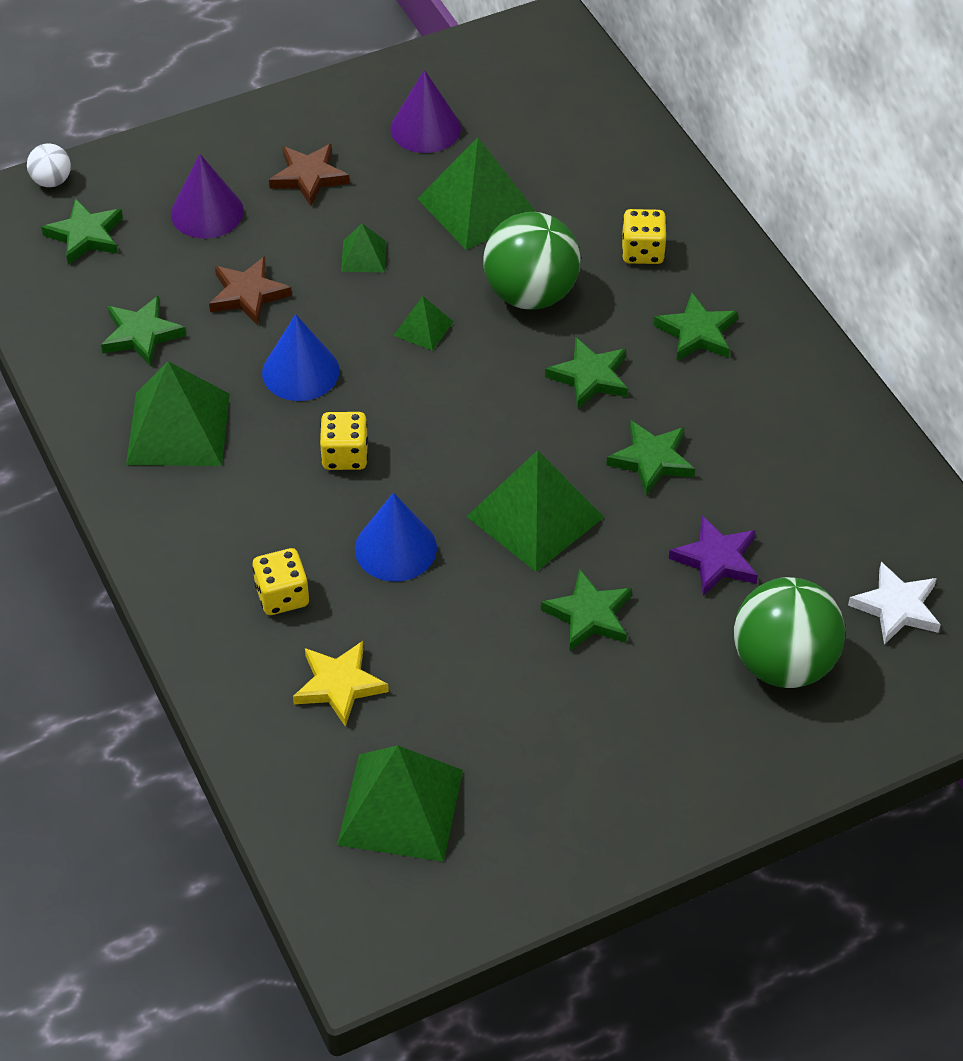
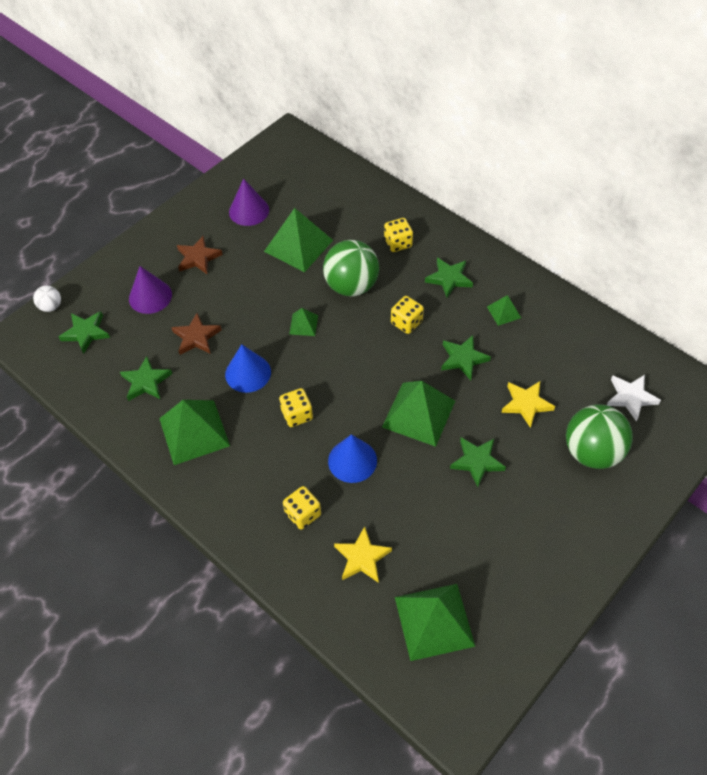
camera: 20 degrees left, 5 degrees up
(363, 256) = (250, 294): green pyramid -> green pyramid (504, 312)
(589, 377) = (406, 322): green star -> yellow dice
(716, 559) = (526, 404): purple star -> yellow star

